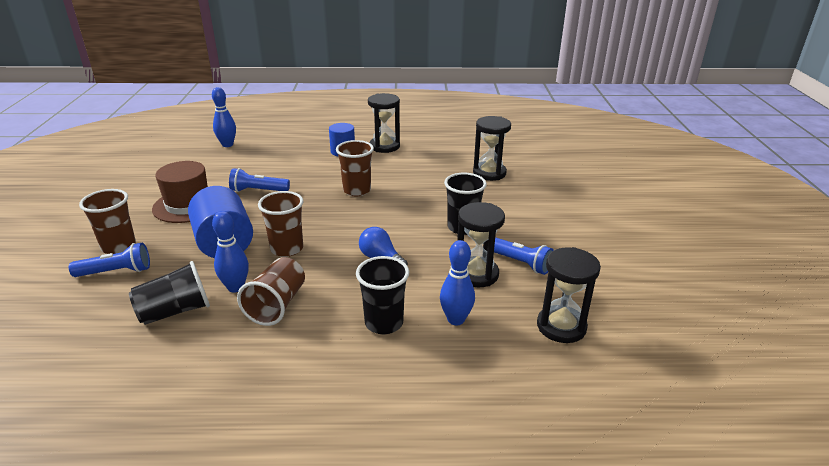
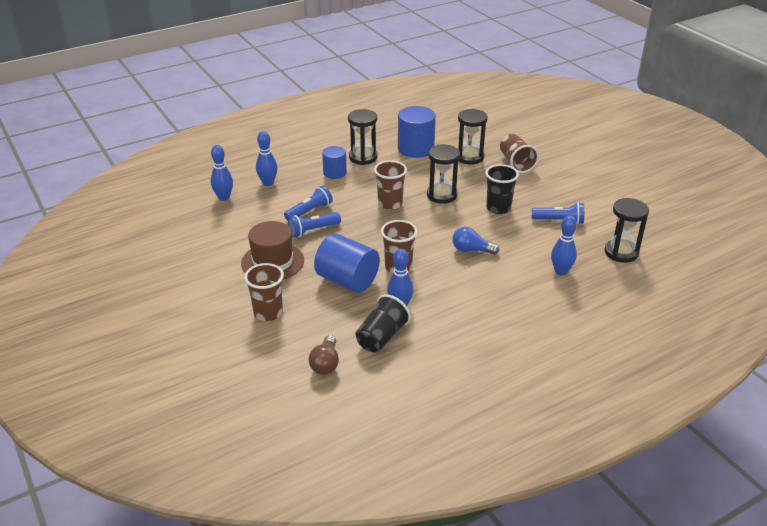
camera: 30 degrees left, 5 degrees up
(90, 315) = (325, 363): none -> brown light bulb
(116, 272) = (296, 330): blue flashlight -> blue flashlight (309, 211)
(277, 144) = (268, 183): none -> blue bowling pin
(277, 305) = (443, 306): brown cup -> brown cup (516, 163)
(384, 323) = (522, 290): black cup -> none
(443, 152) = (415, 148): none -> blue cylinder
(476, 274) = (542, 238): black hourglass -> black hourglass (442, 195)

